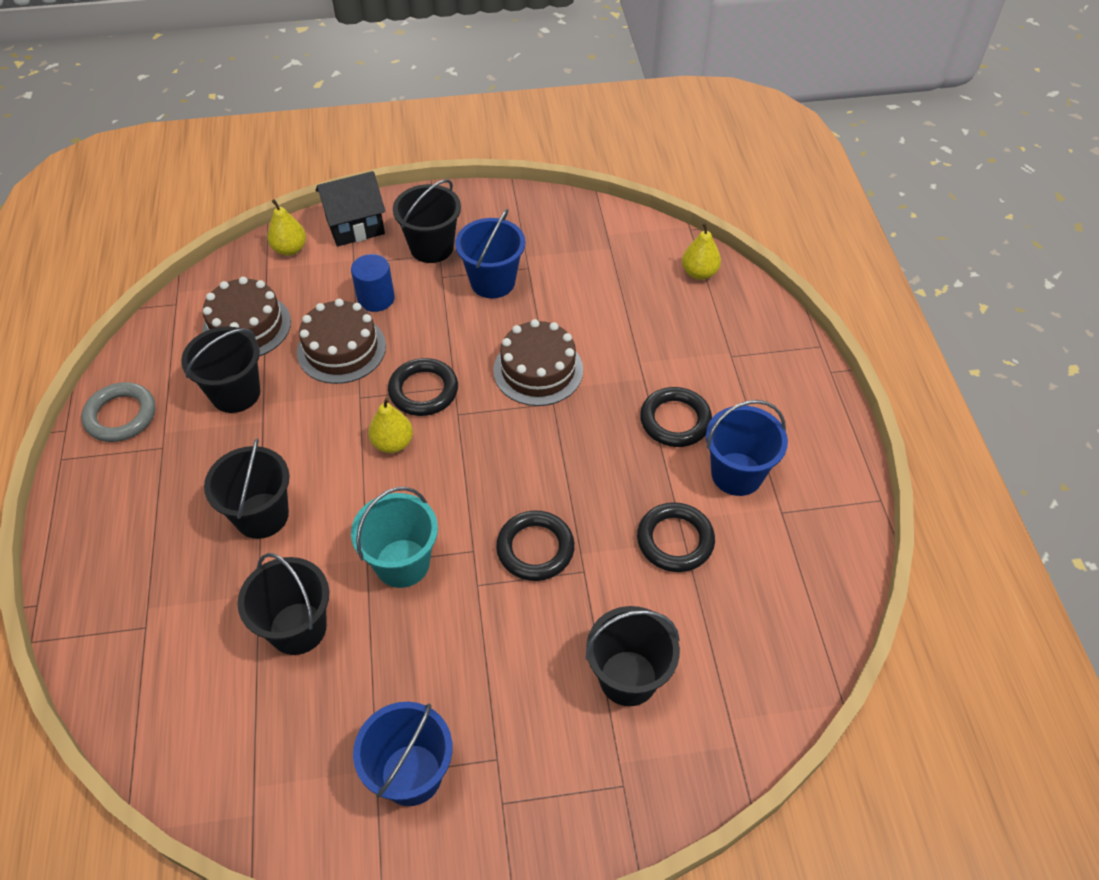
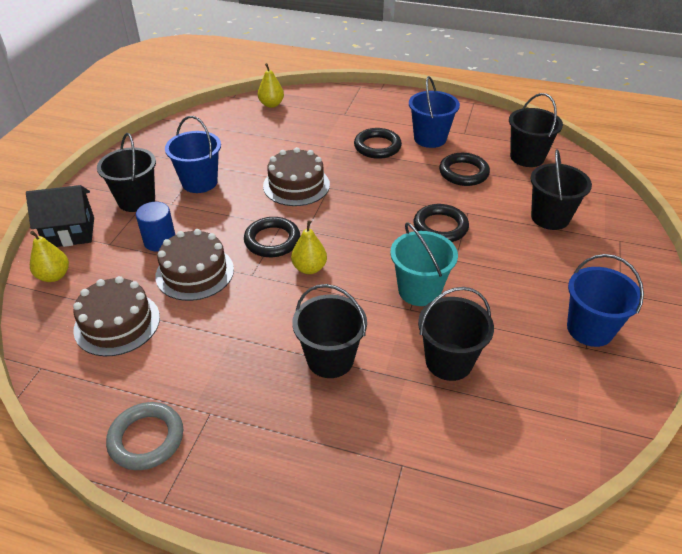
camera: 65 degrees left, 10 degrees down
(235, 393) = (188, 347): black bucket -> black bucket (527, 157)
(355, 226) = (70, 233): black house -> black house turned 75 degrees clockwise

